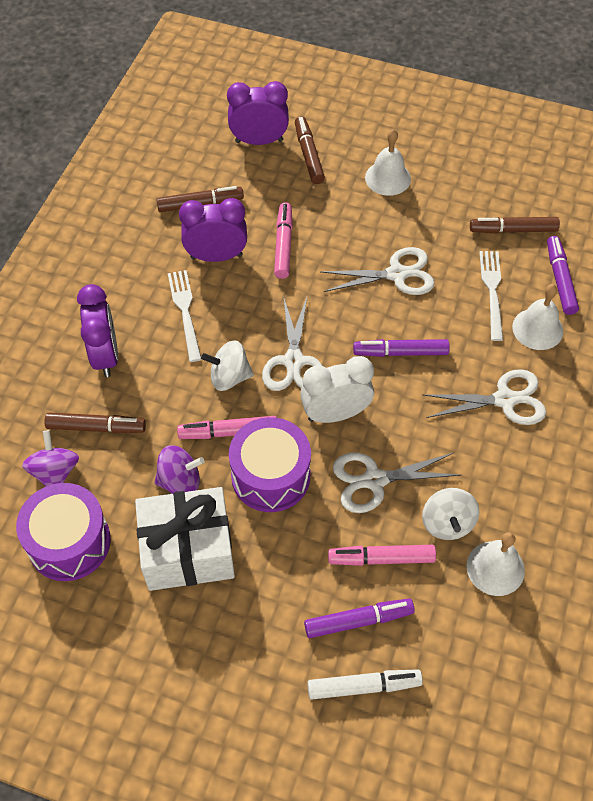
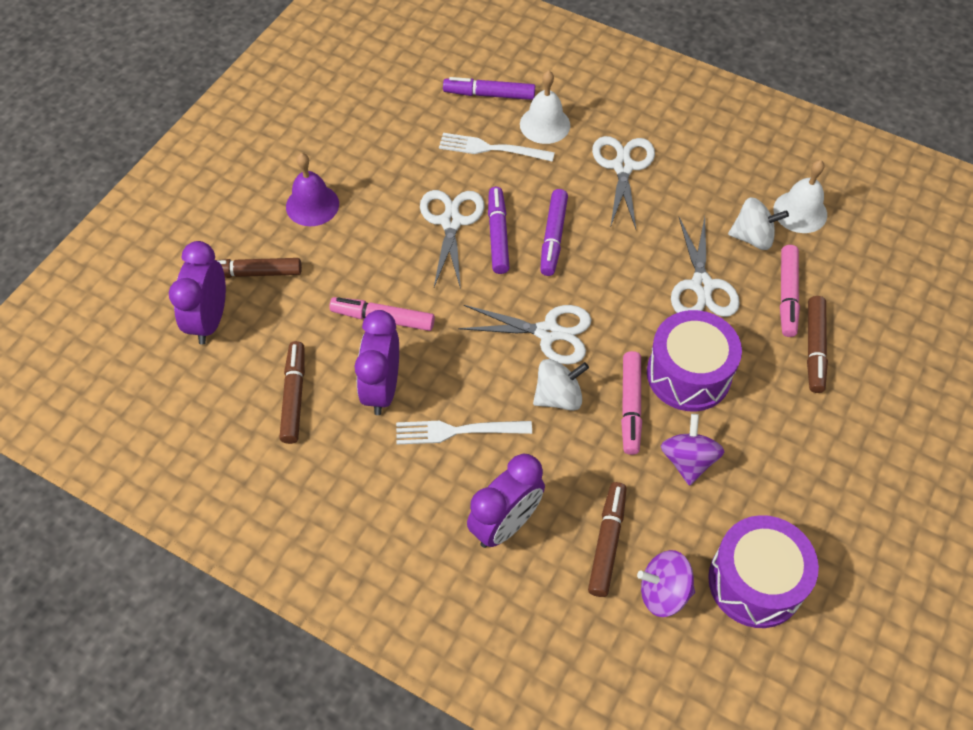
camera: 80 degrees left, 0 degrees up
(105, 355) = (505, 524): purple clock -> purple clock turned 135 degrees clockwise
(188, 550) = (771, 462): white gift -> none
(229, 377) = (558, 397): white spinning top -> white spinning top turned 120 degrees counterclockwise
(335, 414) = (620, 305): white clock -> none
(358, 620) = (850, 324): purple marker -> purple marker (498, 235)
(363, 686) = (914, 331): white marker -> none
(388, 178) = (312, 205): white bell -> purple bell
(513, 230) = (417, 116): brown marker -> brown marker (814, 348)

